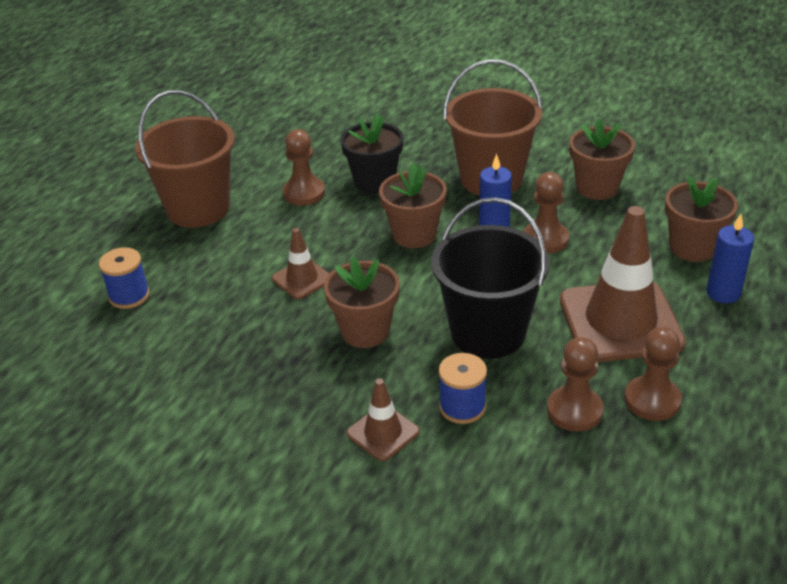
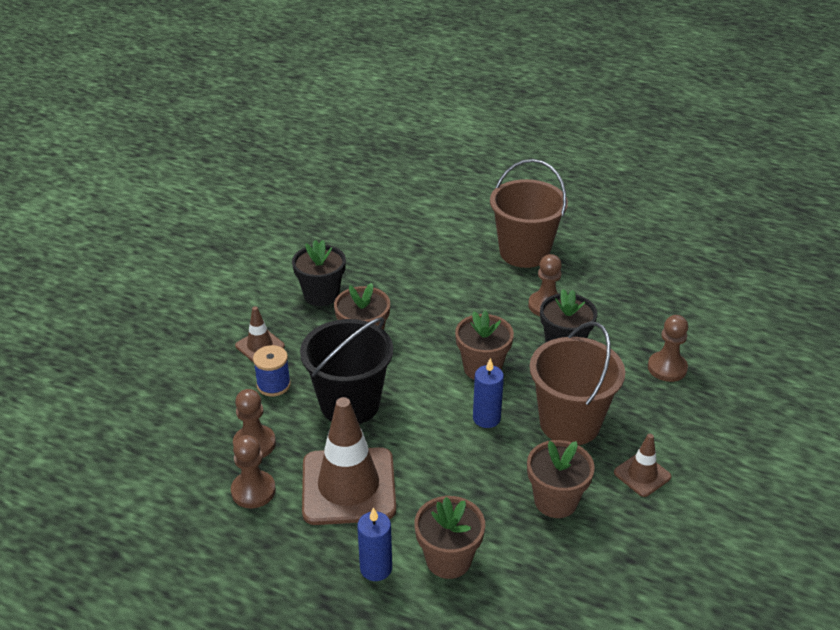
camera: 90 degrees right, 0 degrees up
(129, 296) = (420, 230): blue spool -> none
(268, 381) = (321, 295): none -> black flower pot
(302, 279) = (429, 307): brown traffic cone -> brown traffic cone (642, 475)
(545, 239) = (470, 451): brown pawn -> brown pawn (667, 368)

